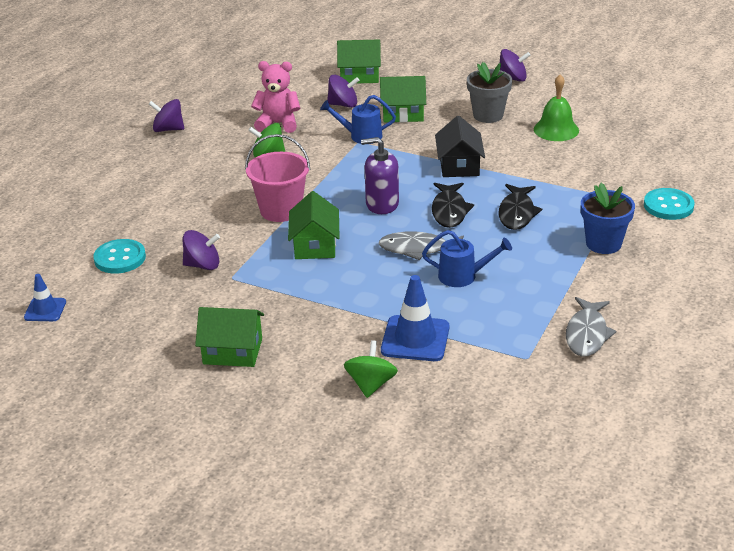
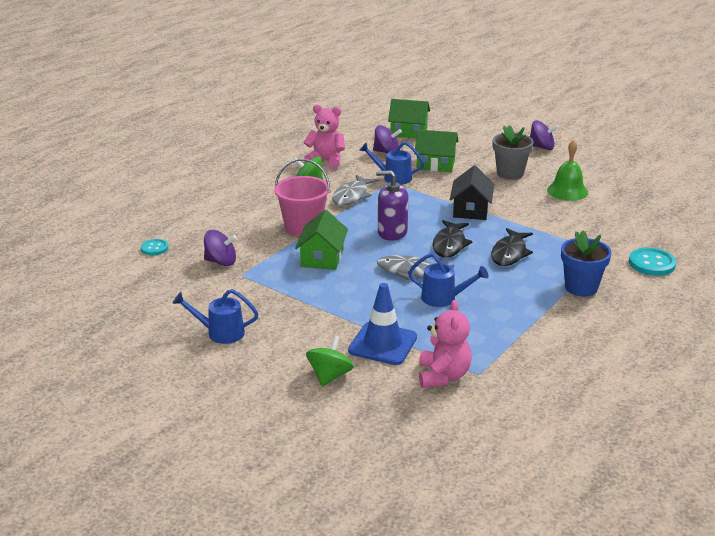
camera: 10 degrees right, 5 degrees down
(45, 310) = (77, 280): blue traffic cone -> none
(120, 258) = (154, 248): turquoise button -> turquoise button, size x0.62
(168, 129) = (233, 155): purple spinning top -> none
(232, 351) = (220, 333): green house -> blue watering can
(491, 366) = (443, 376): none -> pink teddy bear
(587, 334) = (541, 361): grey fish -> grey fish (352, 196)

